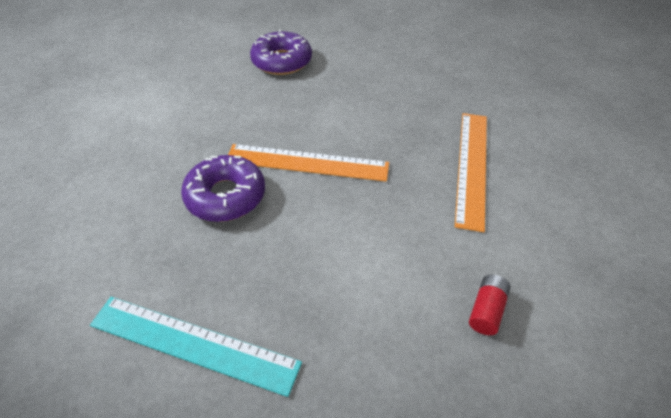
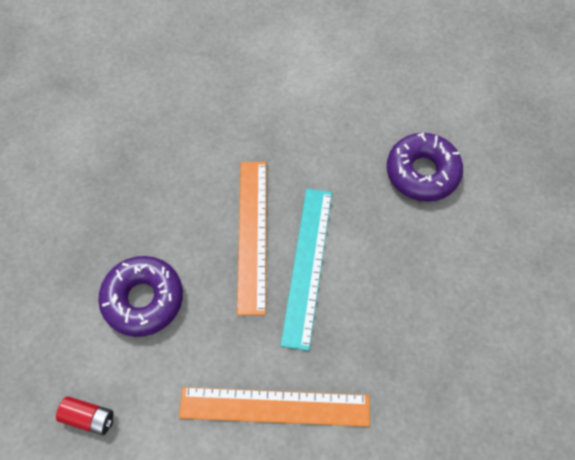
camera: 80 degrees right, 15 degrees up
(193, 344) = (52, 196): turquoise ruler -> turquoise ruler (307, 265)
(226, 196) = (197, 175): purple donut -> purple donut (143, 299)

